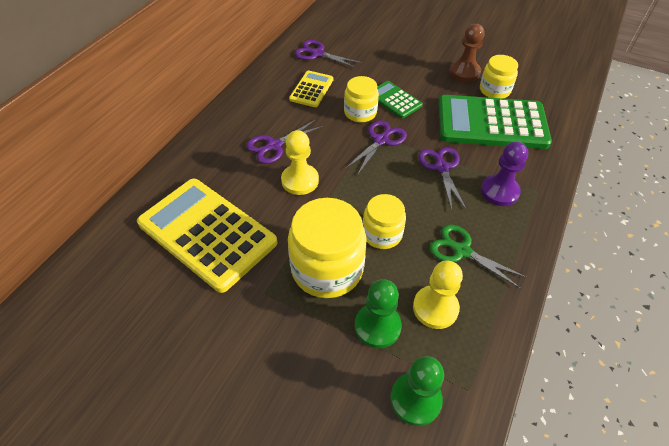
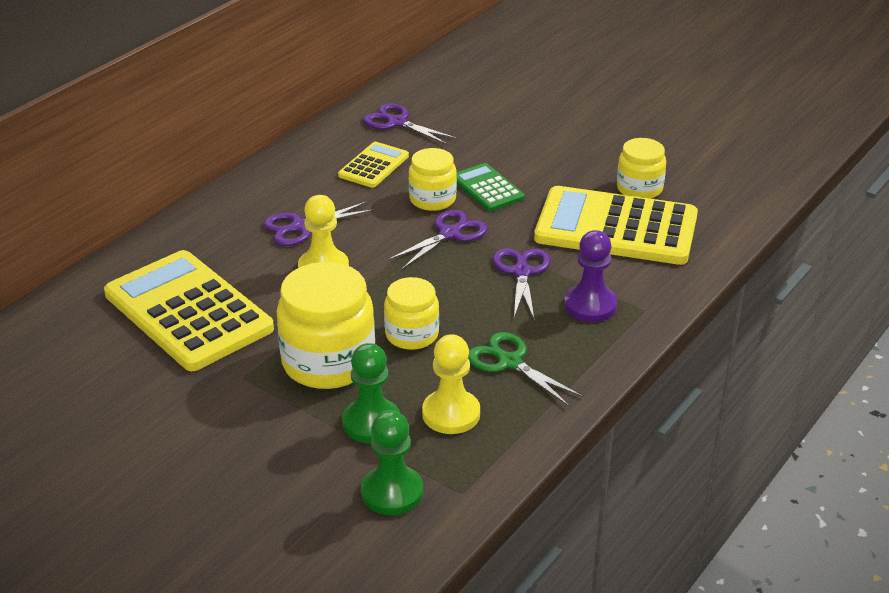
camera: 10 degrees right, 15 degrees down
(464, 72) = (605, 162): brown pawn -> none
(491, 123) = (616, 228): green calculator -> yellow calculator

